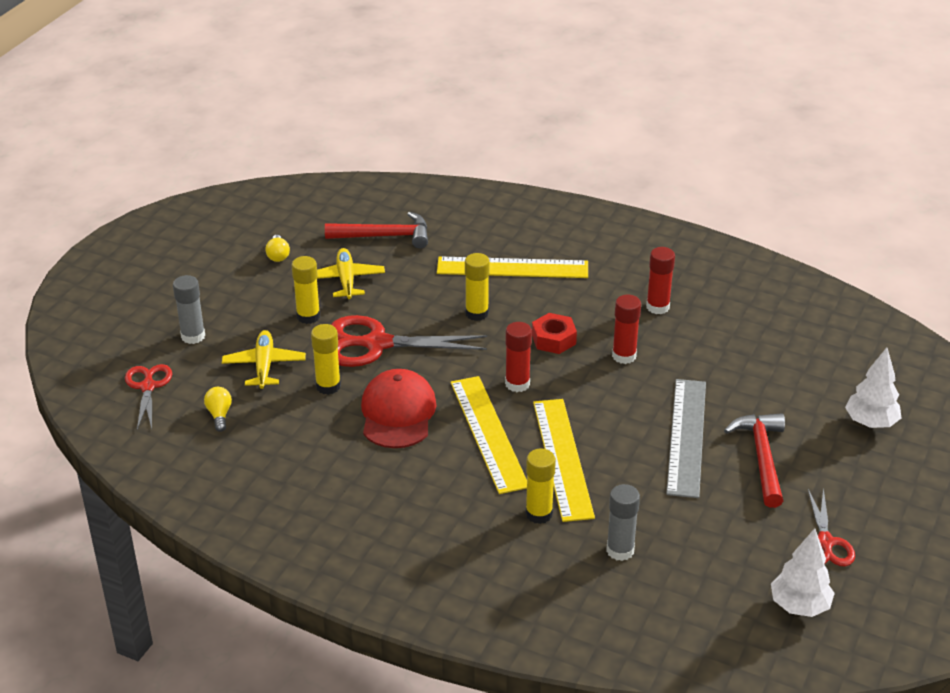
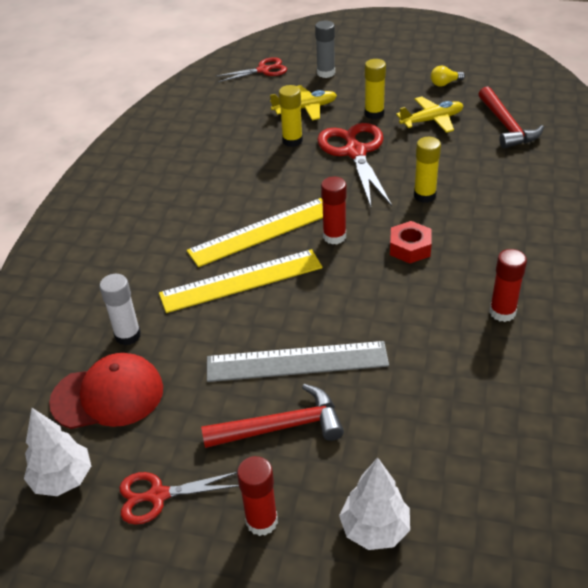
camera: 80 degrees right, 5 degrees up
(219, 415) = (243, 103): yellow light bulb -> none
(398, 413) = (272, 180): red cap -> red cap (108, 395)
(512, 268) = (507, 204): yellow ruler -> none
(539, 514) = (166, 278): yellow glue stick -> none
(620, 550) = (128, 335): grey glue stick -> white glue stick
(624, 356) = (406, 299): red glue stick -> red glue stick (262, 521)

